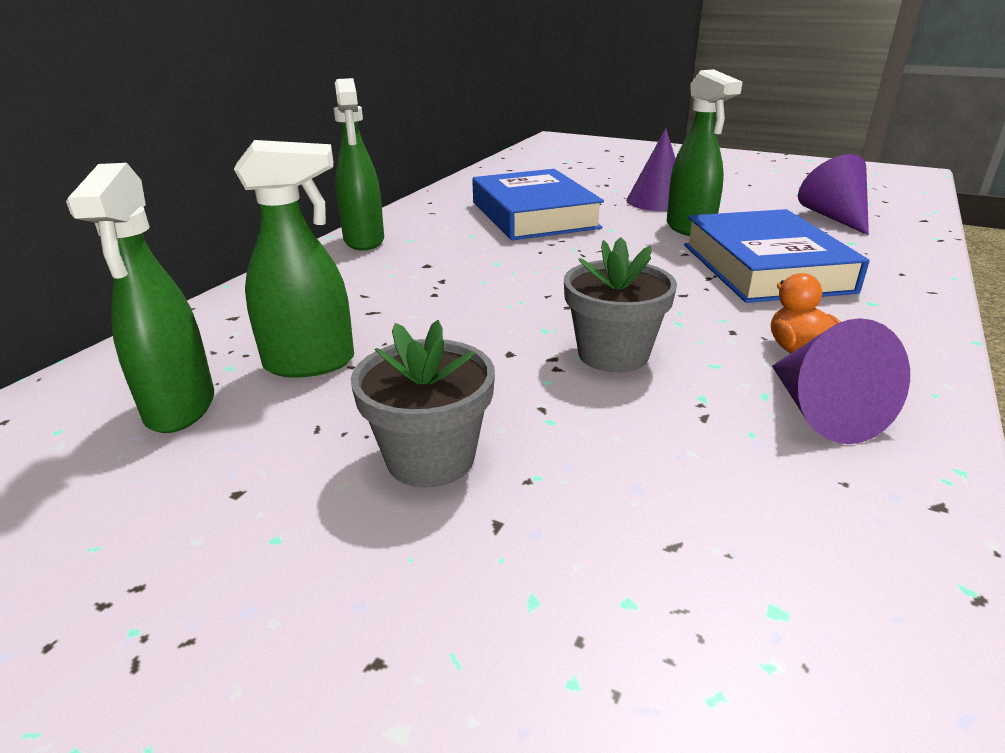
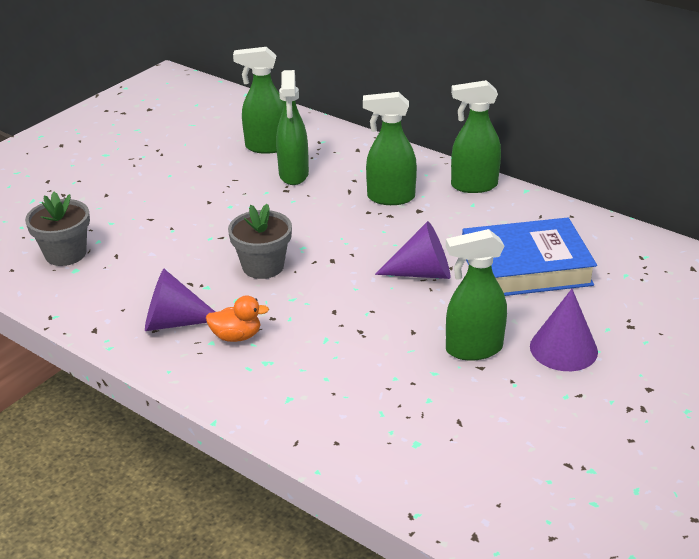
camera: 100 degrees right, 5 degrees up
(394, 283) = (390, 198): none -> green spray bottle
(430, 458) = (198, 206): grey flower pot -> grey flower pot (65, 254)
(765, 267) = (370, 365): blue book -> none
(834, 217) = (492, 462): purple cone -> purple cone (422, 273)

